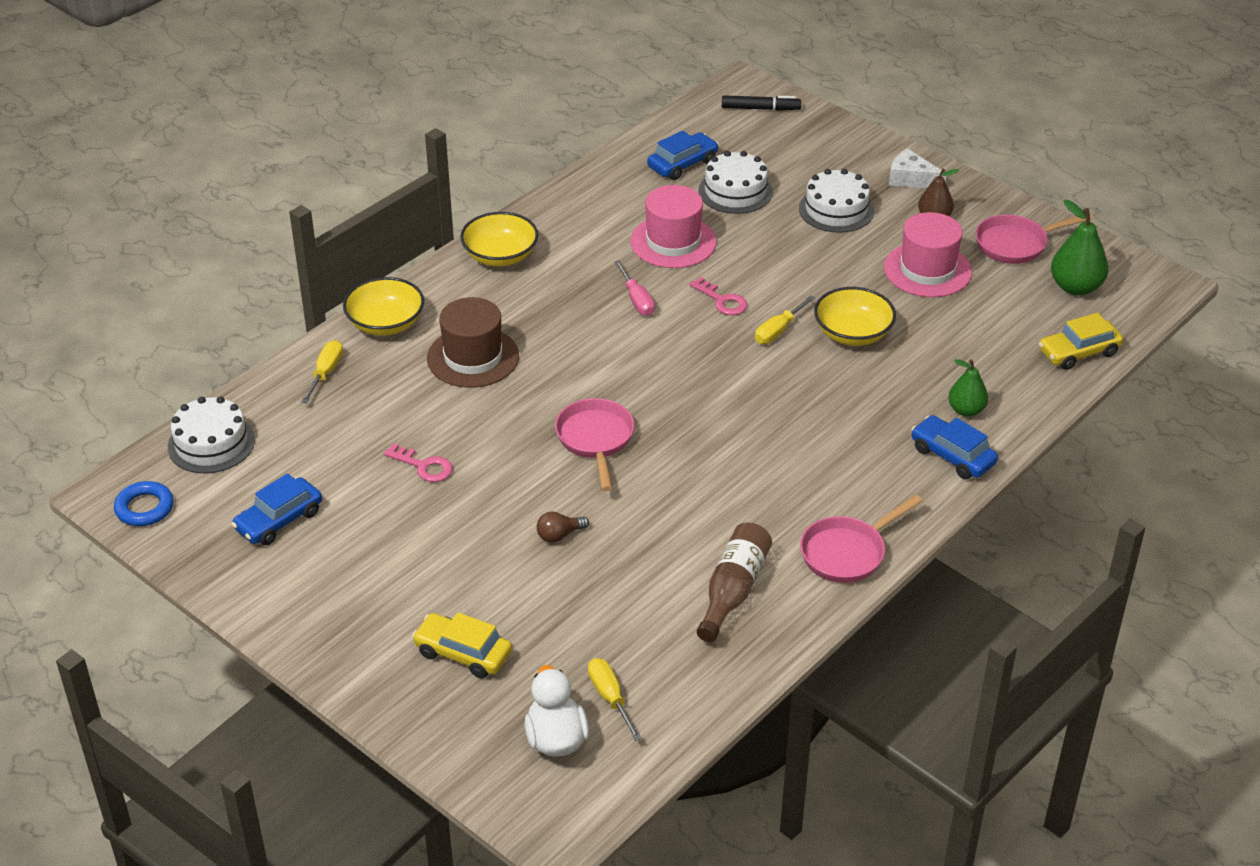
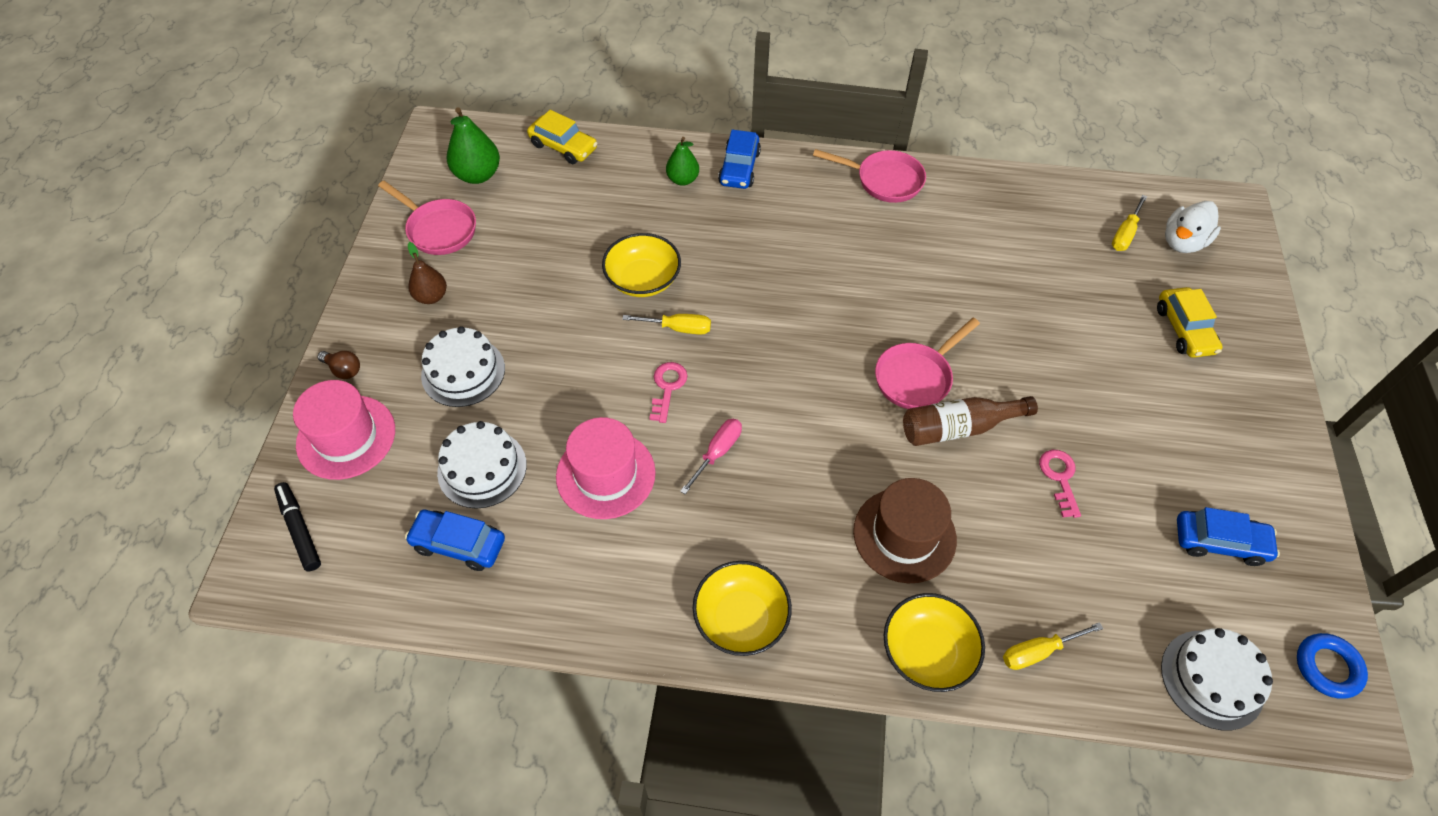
camera: 125 degrees left, 15 degrees up
(559, 535) = (1031, 340): brown light bulb -> brown light bulb (343, 370)
(733, 590) = (976, 220): brown bottle -> brown bottle (958, 428)
(911, 179) = (374, 338): white cheese -> none
(927, 270) = (517, 269): pink hat -> pink hat (346, 437)

